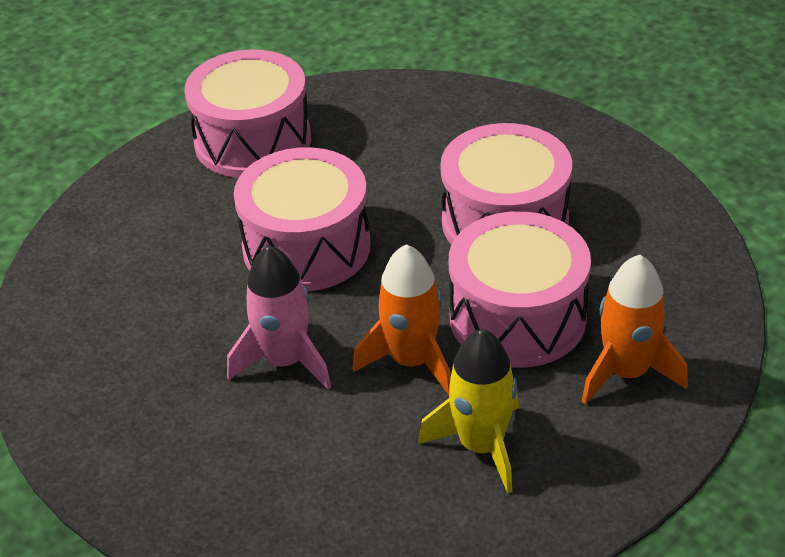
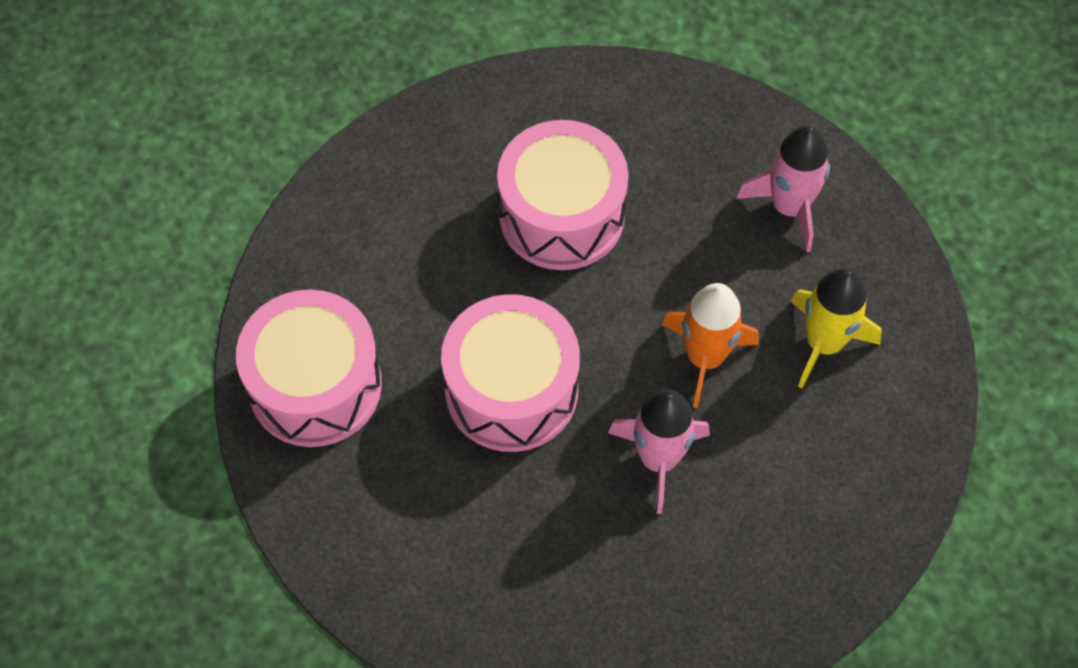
camera: 70 degrees left, 20 degrees up
(517, 317) = (689, 256): pink drum -> none
(626, 373) = (789, 207): orange rocket -> pink rocket

